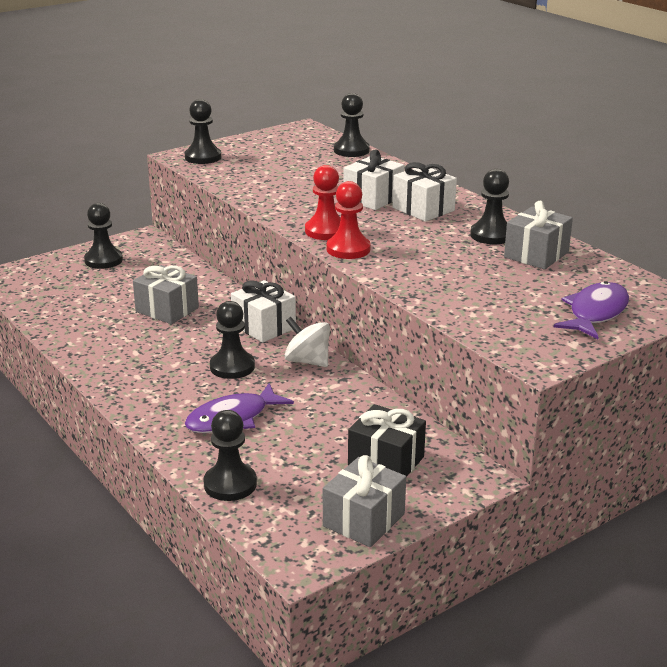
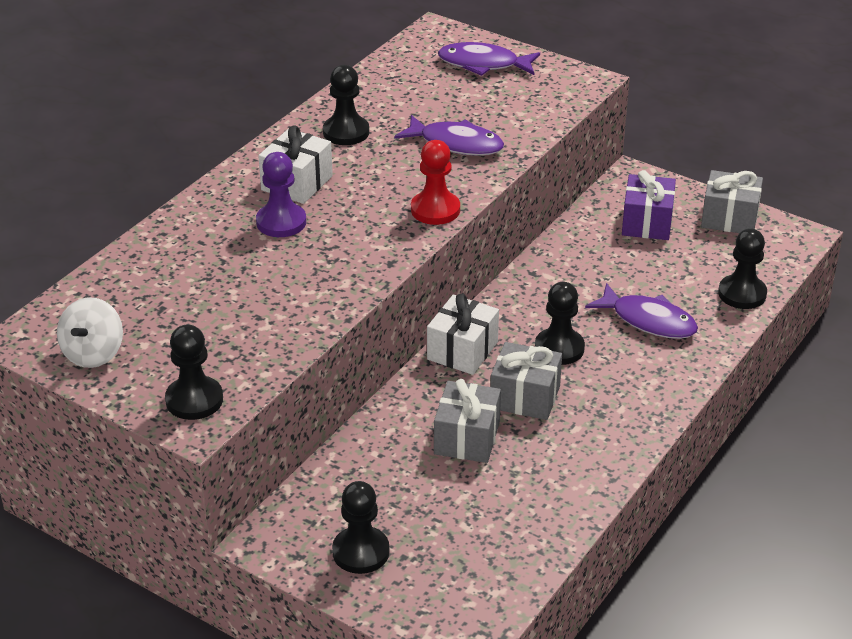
camera: 110 degrees left, 10 degrees up
(307, 361) = (515, 302): white spinning top -> white spinning top (93, 353)
(326, 231) = (396, 234): red pawn -> none
(351, 150) = (113, 273): black pawn -> none
(373, 198) = (281, 222): white gift -> purple pawn
(386, 461) = (647, 223): black gift -> purple gift
(446, 274) = (456, 144): none -> purple fish
(536, 255) = (379, 103): grey gift -> grey gift (525, 397)

